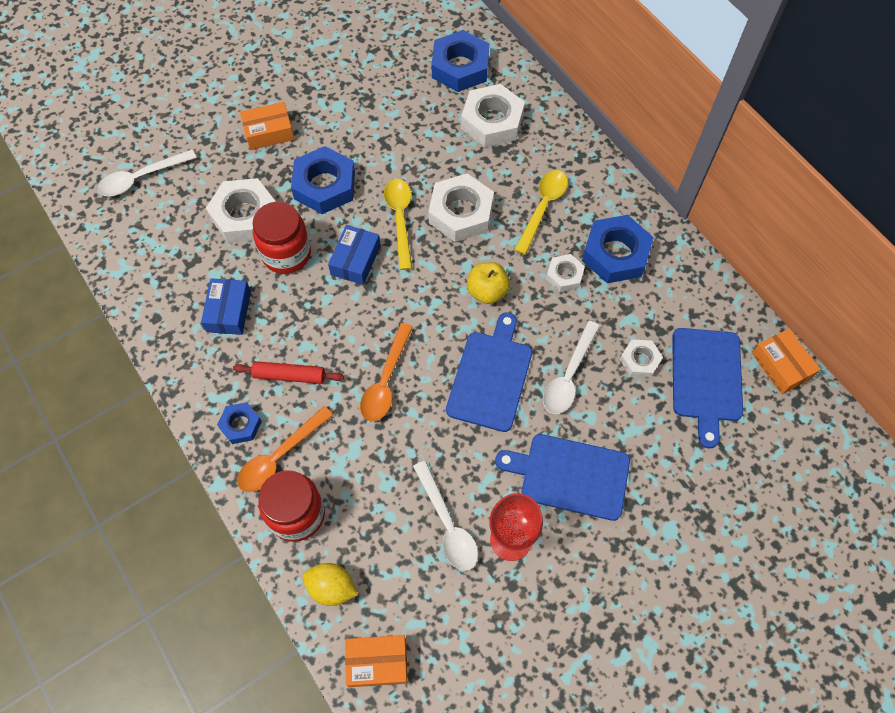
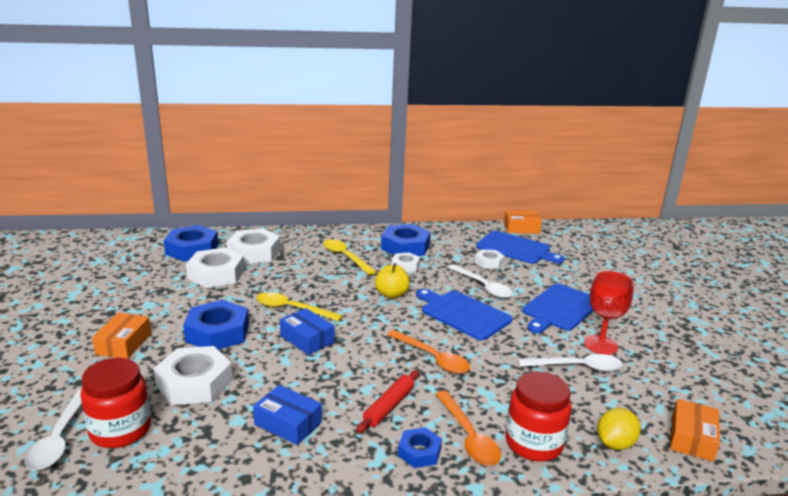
camera: 65 degrees left, 40 degrees down
(286, 254) = (262, 371): red jar -> red jar (120, 430)
(461, 213) = (315, 285): white nut -> white nut (216, 274)

